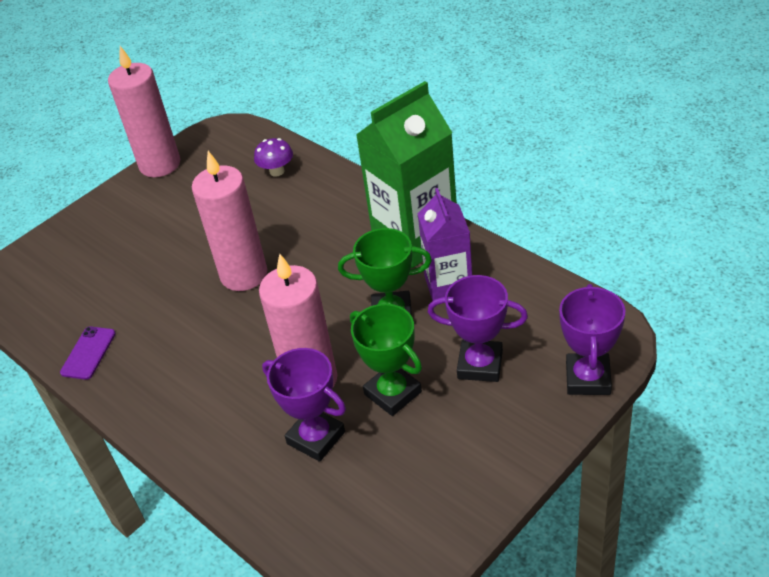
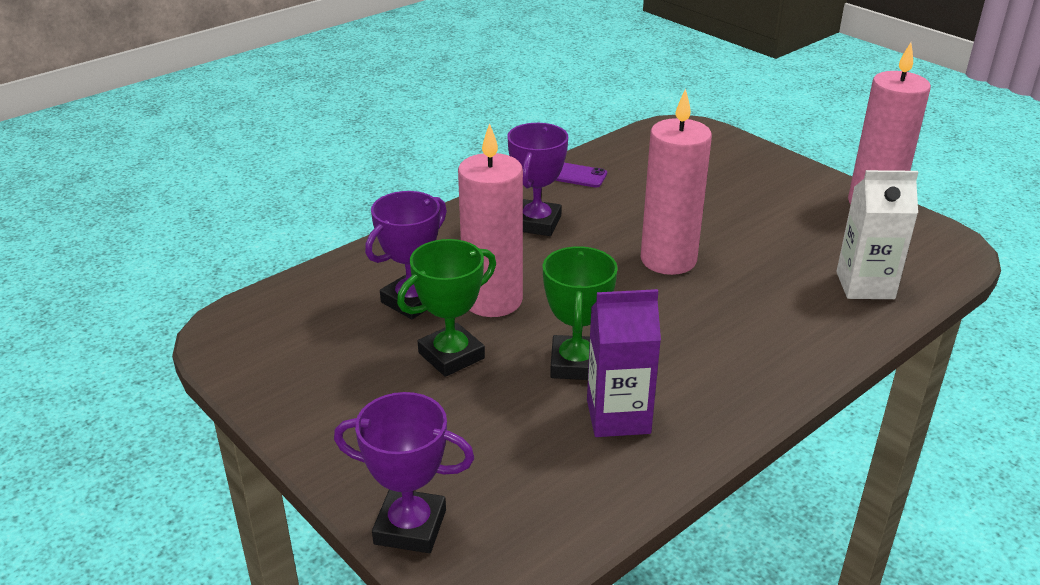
camera: 90 degrees right, 10 degrees down
(277, 171) = (865, 285): purple mushroom -> white carton
(415, 238) = (719, 395): green carton -> none
(480, 365) = (469, 429): purple trophy -> purple trophy (536, 223)

